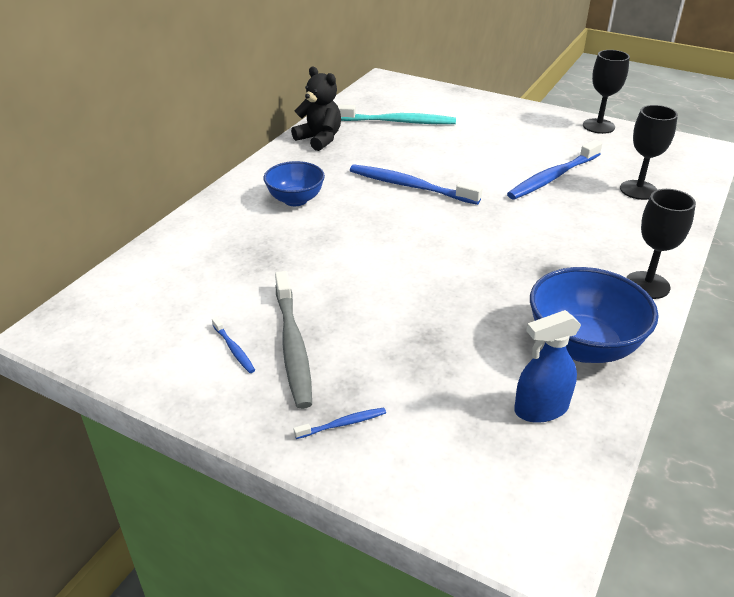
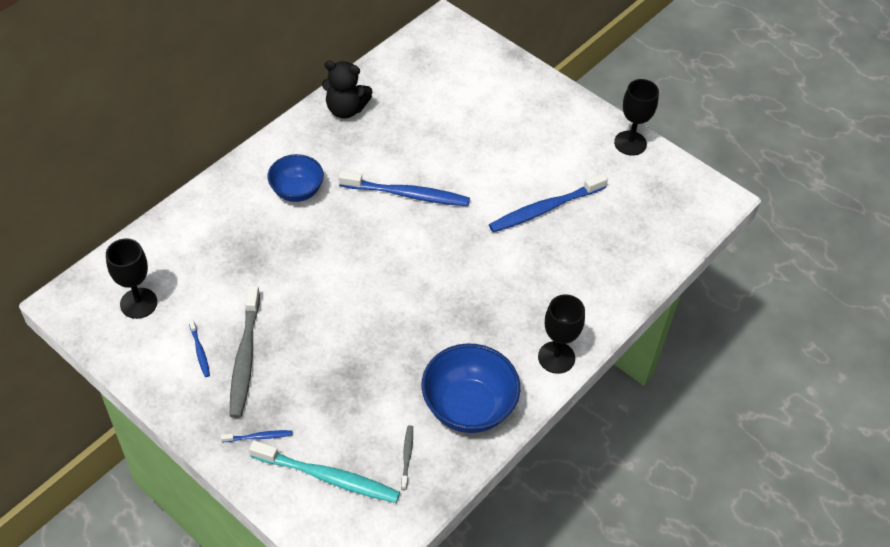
camera: 10 degrees right, 15 degrees up
(319, 139) = (345, 109): black teddy bear -> black teddy bear turned 135 degrees clockwise
(397, 122) = (431, 97): turquoise toothbrush -> turquoise toothbrush (327, 477)
(410, 186) = (407, 194): blue toothbrush -> blue toothbrush turned 150 degrees clockwise
(541, 409) = (407, 456): blue spray bottle -> grey toothbrush
(638, 190) = (616, 242): black goblet -> black goblet (138, 303)

